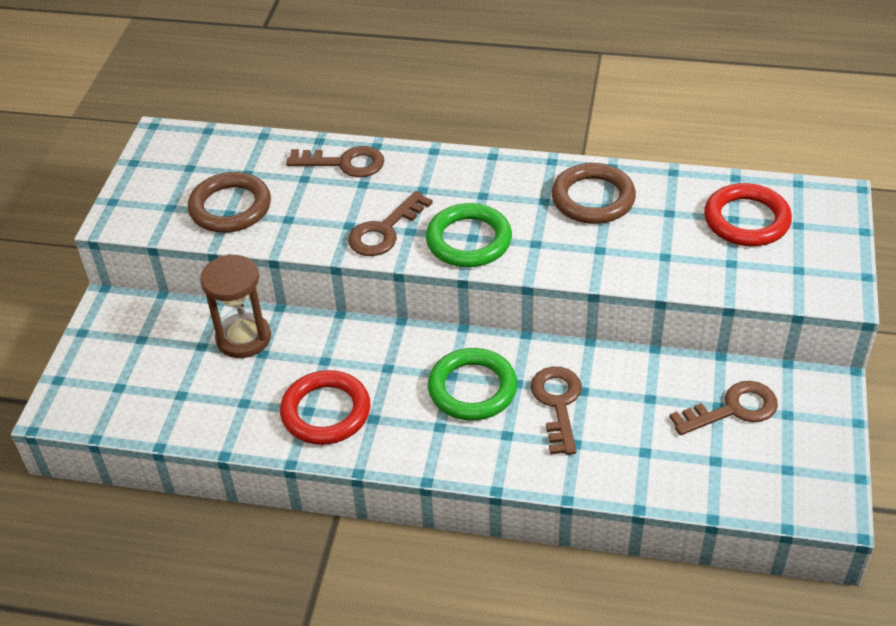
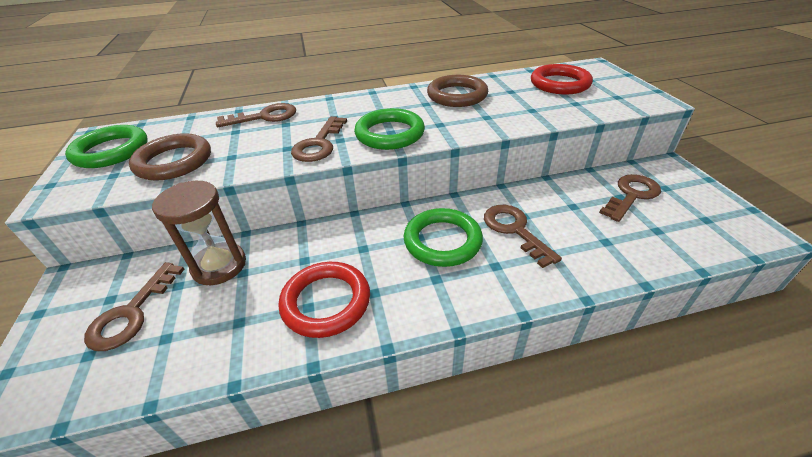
camera: 25 degrees left, 5 degrees down
(158, 360) = (132, 313): none -> brown key
(172, 169) = (111, 151): none -> green ring

